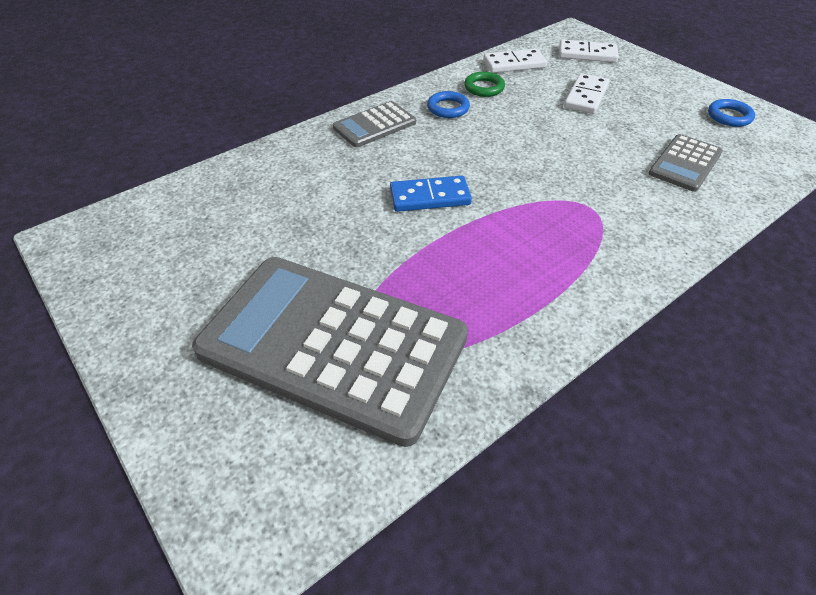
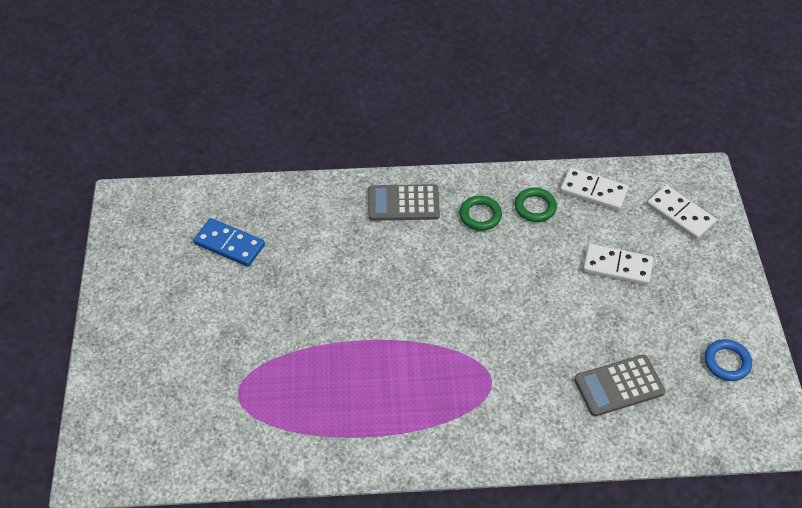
camera: 35 degrees right, 5 degrees up
(333, 344) = (220, 380): grey calculator -> none
(430, 197) = (380, 300): blue domino -> blue domino (229, 244)
(448, 108) = (480, 215): blue ring -> green ring
(586, 96) = (617, 267): white domino -> white domino turned 45 degrees clockwise

